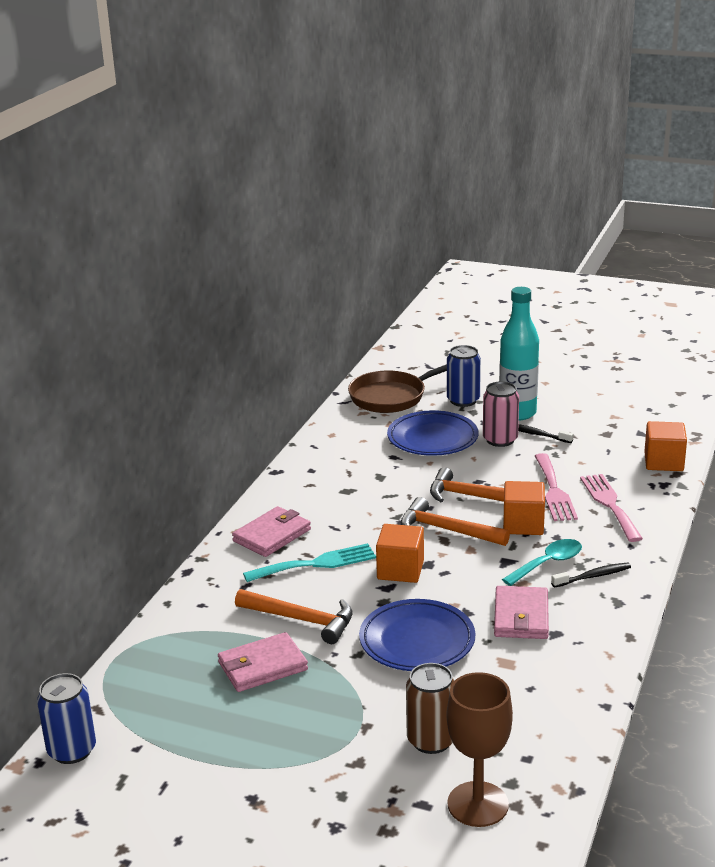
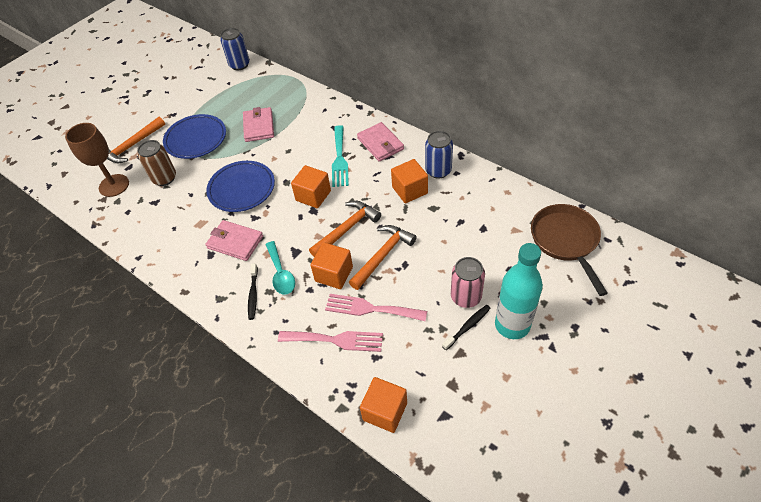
camera: 110 degrees right, 25 degrees up
(301, 620) = (289, 145): orange hammer -> orange hammer (132, 146)
(356, 497) = (410, 190): none -> orange cube
(432, 439) = (481, 251): blue plate -> blue plate (196, 139)
(463, 400) = (547, 290): blue can -> blue can (438, 170)

